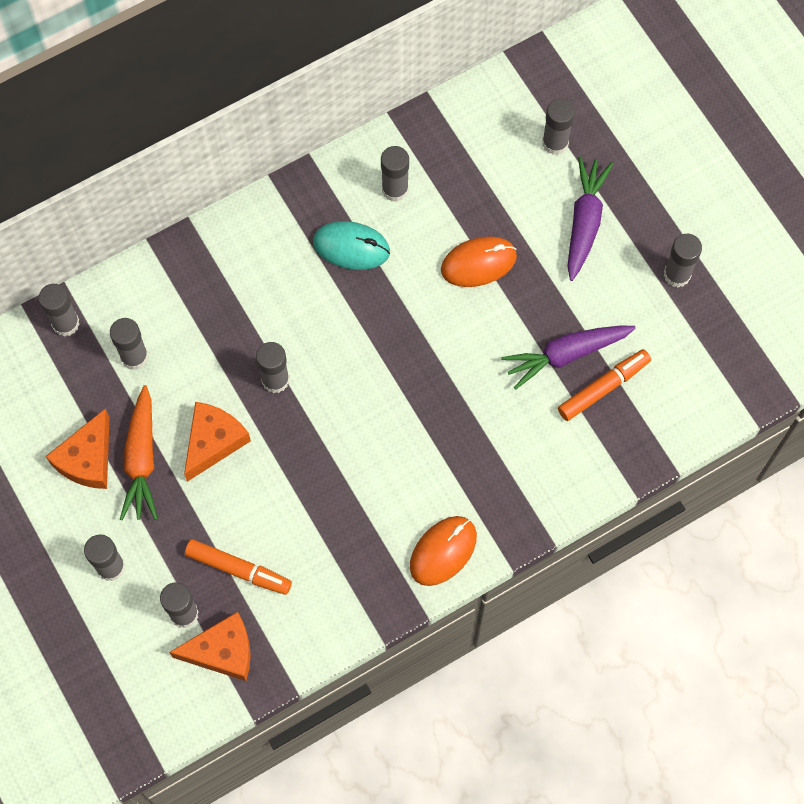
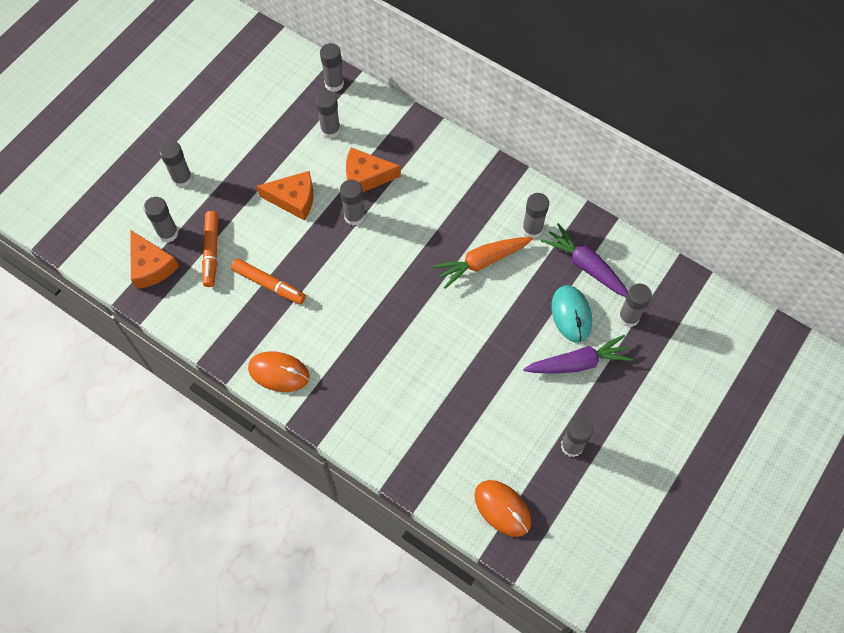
camera: 65 degrees right, 5 degrees down
(87, 459) = (249, 135): orange cheese -> orange cheese (366, 177)
(142, 460) = (262, 164): orange carrot -> orange carrot (481, 262)
(351, 247) = (474, 221): turquoise mouse -> turquoise mouse (571, 314)
(478, 263) = (506, 305): orange mouse -> orange mouse (502, 508)
(565, 355) = (466, 393): purple carrot -> purple carrot (585, 266)
(603, 387) = (454, 430): orange marker -> orange marker (269, 284)

